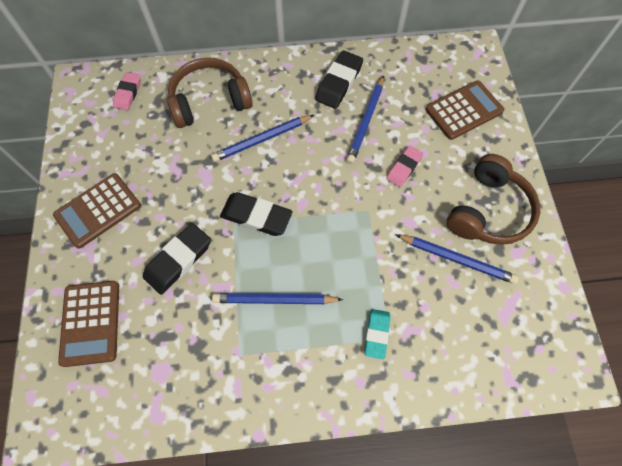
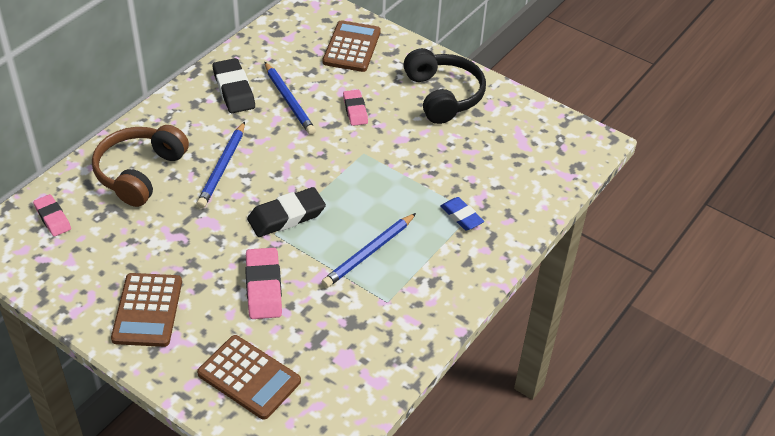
camera: 50 degrees left, 20 degrees down
(178, 260) = (263, 287): black eraser -> pink eraser
(376, 334) = (461, 216): turquoise eraser -> blue eraser
(457, 259) = (458, 137): blue pencil -> none
(488, 211) = (443, 95): brown headphones -> black headphones

